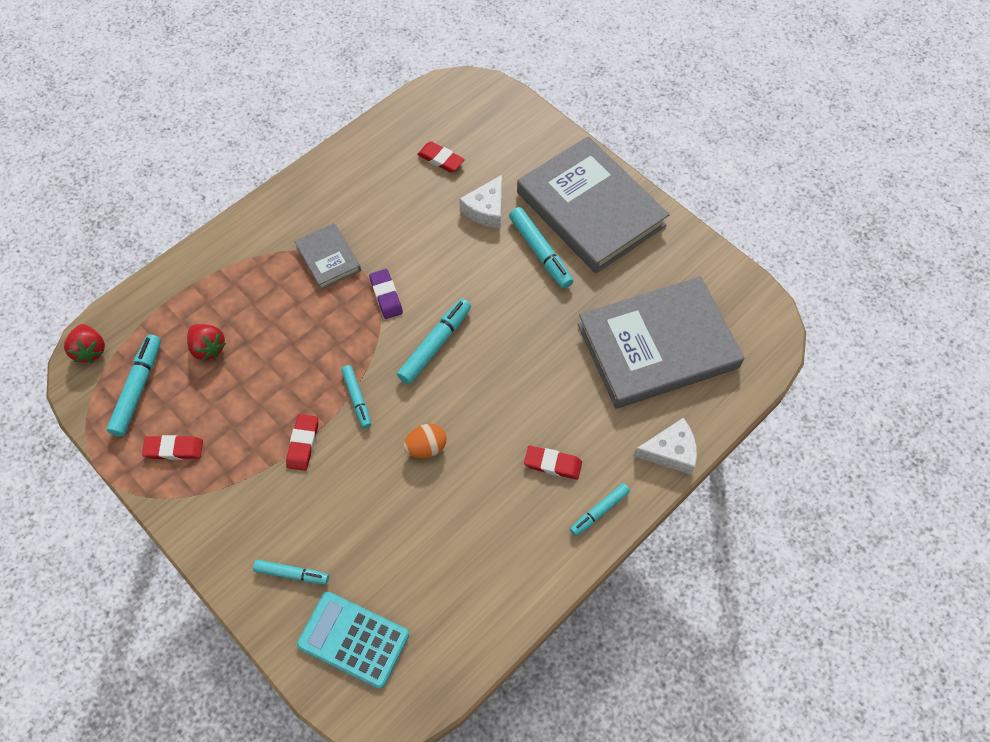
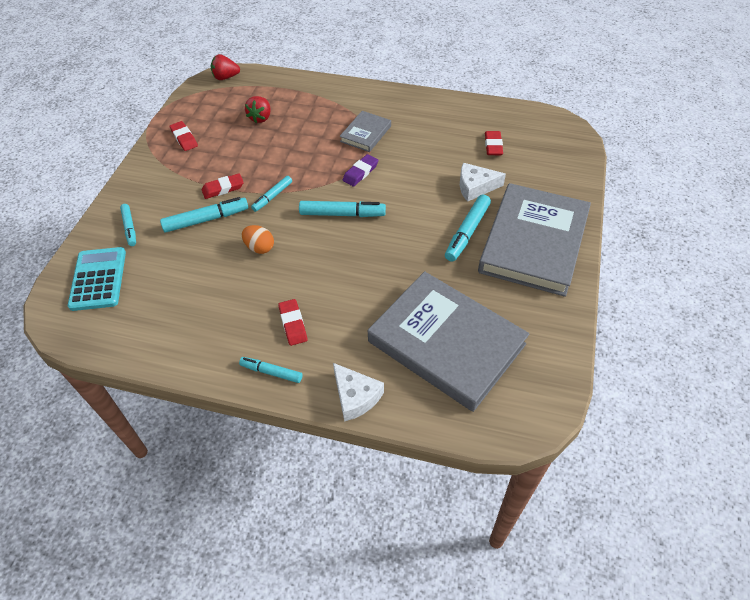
camera: 60 degrees right, 10 degrees down
(90, 350) = (226, 77): red strawberry -> red strawberry turned 45 degrees clockwise
(138, 389) = (213, 106): turquoise marker -> turquoise marker (206, 219)

